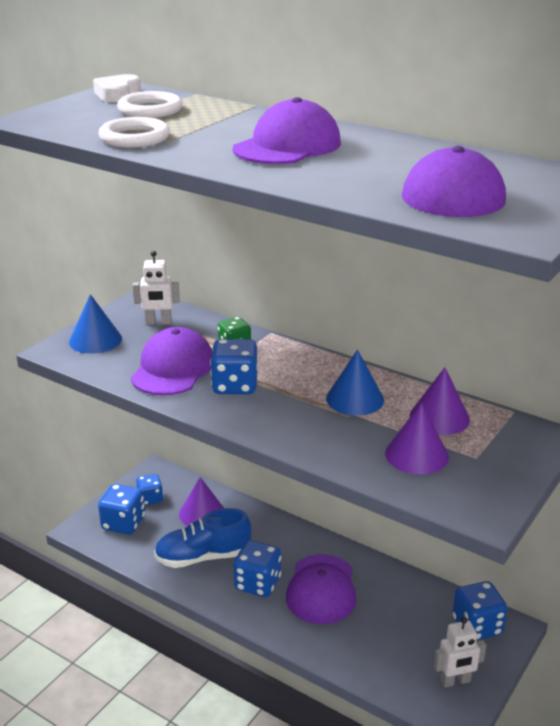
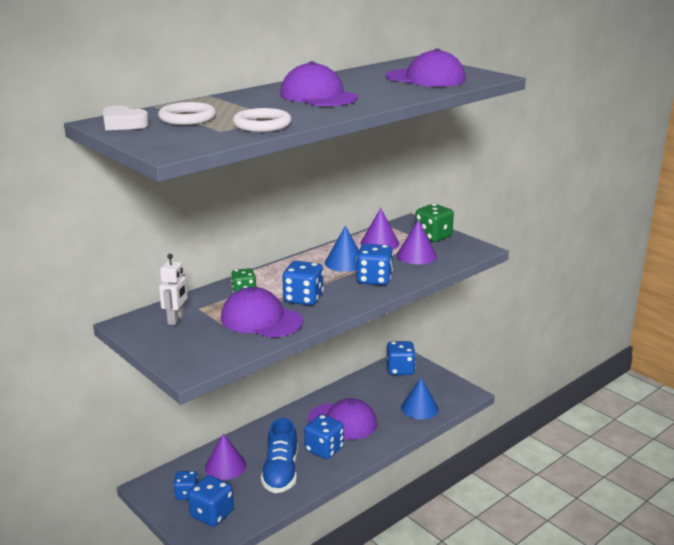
camera: 75 degrees left, 5 degrees down
(95, 340) = (184, 350): blue cone -> blue cone (419, 408)
(314, 429) = (374, 279): none -> blue dice
(455, 681) = (441, 387): white robot -> none
(500, 463) = (433, 237): none -> green dice

